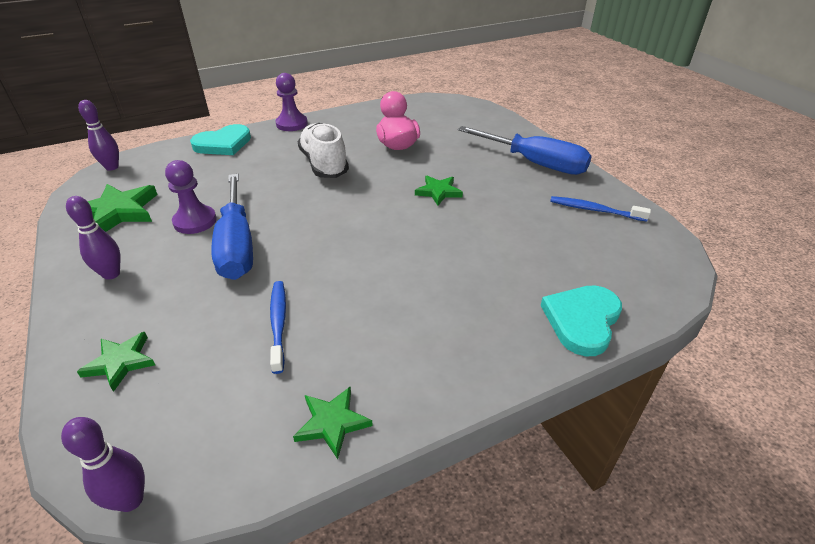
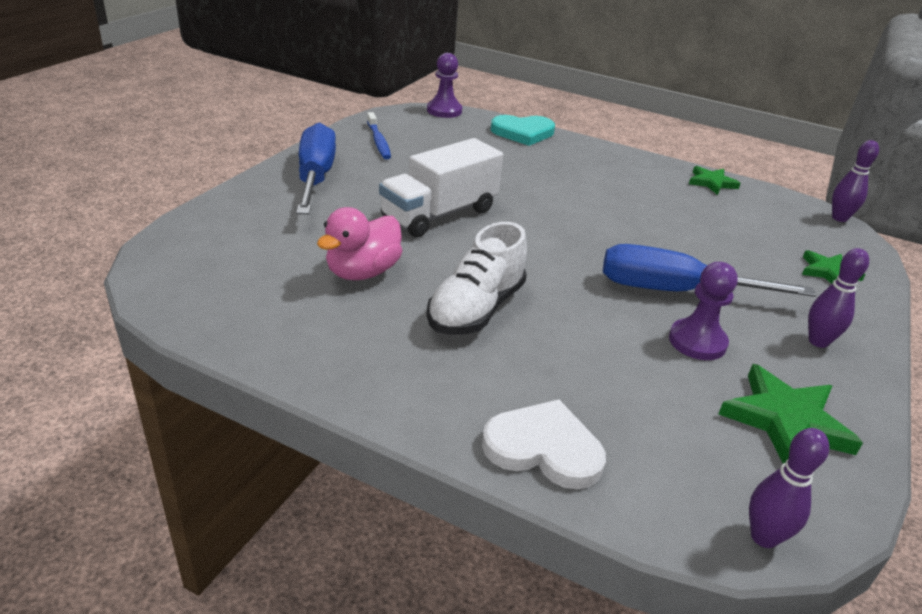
camera: 130 degrees left, 5 degrees down
(223, 144) = (544, 448): turquoise heart -> white heart
(237, 245) = (675, 291): blue screwdriver -> blue screwdriver turned 120 degrees counterclockwise
(278, 323) = (697, 227): blue toothbrush -> none
(292, 124) = (395, 408): purple pawn -> purple pawn (444, 111)
(438, 192) = (439, 214): green star -> white truck

